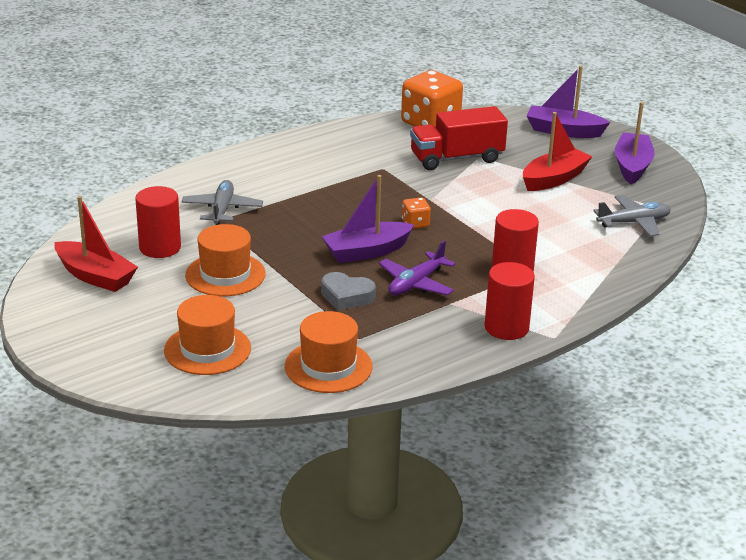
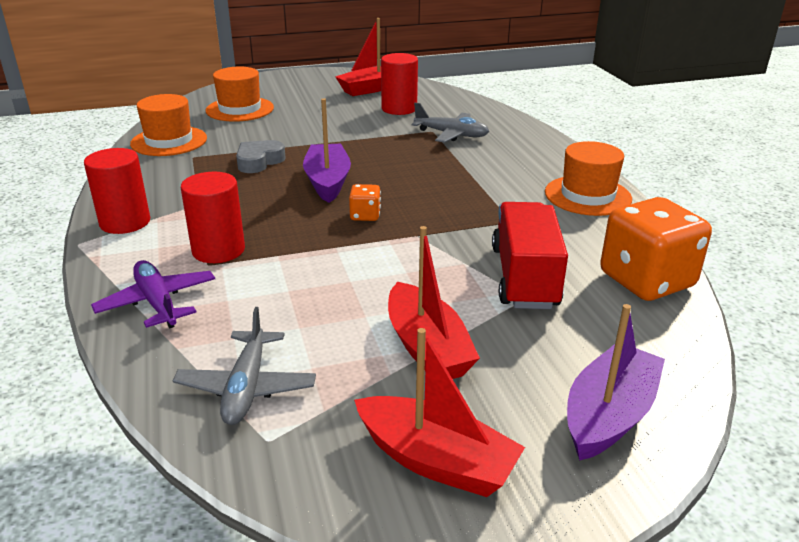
camera: 110 degrees right, 0 degrees up
(225, 274) = (338, 124): orange hat -> orange hat (587, 195)
(416, 283) = (248, 194): purple plane -> purple plane (157, 303)
(632, 166) = (436, 461): purple boat -> red boat

